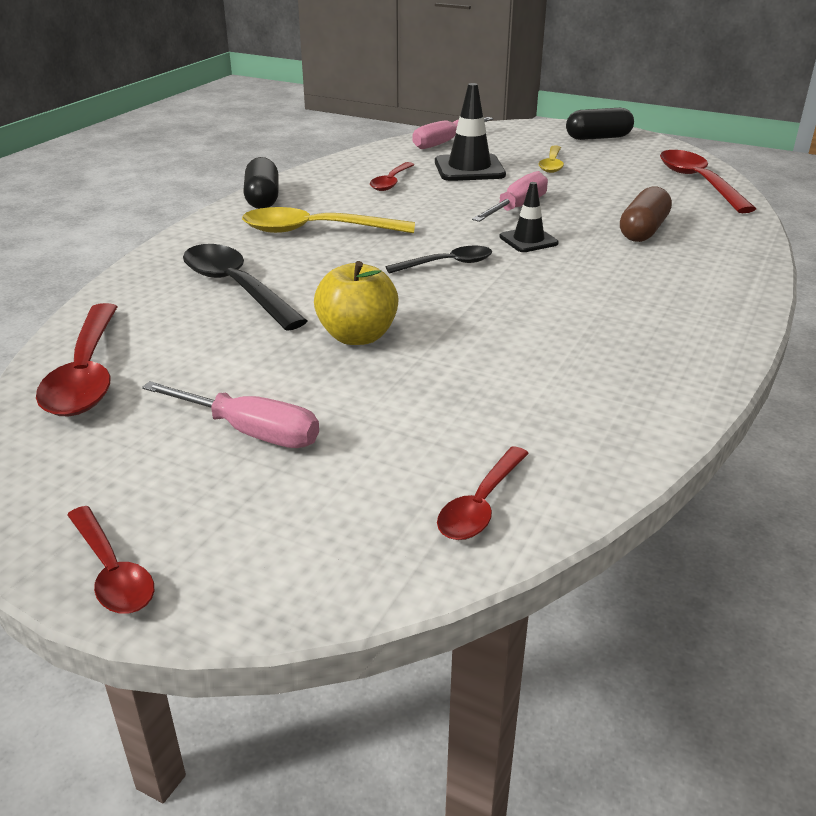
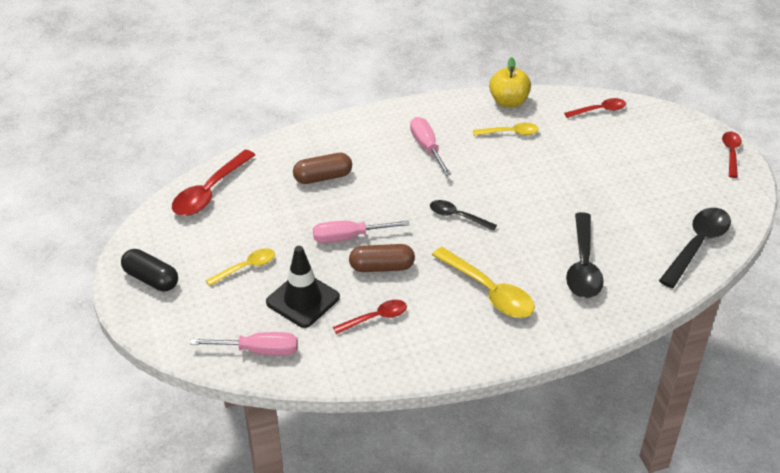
camera: 135 degrees left, 10 degrees up
(87, 374) = (697, 245): red spoon -> black spoon
(250, 432) = (649, 176): pink screwdriver -> pink screwdriver (427, 148)
(263, 199) = (481, 354): black capsule -> none
(357, 336) = (559, 197): yellow apple -> yellow apple (508, 102)
(446, 205) = (382, 267): none -> brown capsule
(528, 240) = (390, 207): black traffic cone -> none
(553, 378) = (510, 133): none -> yellow spoon

